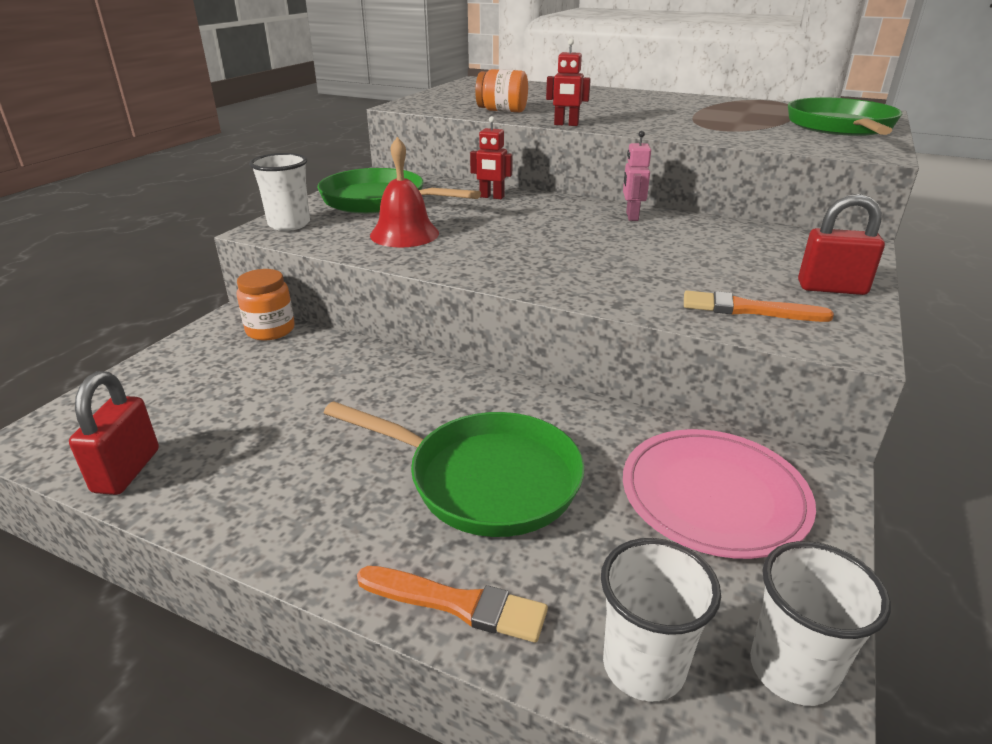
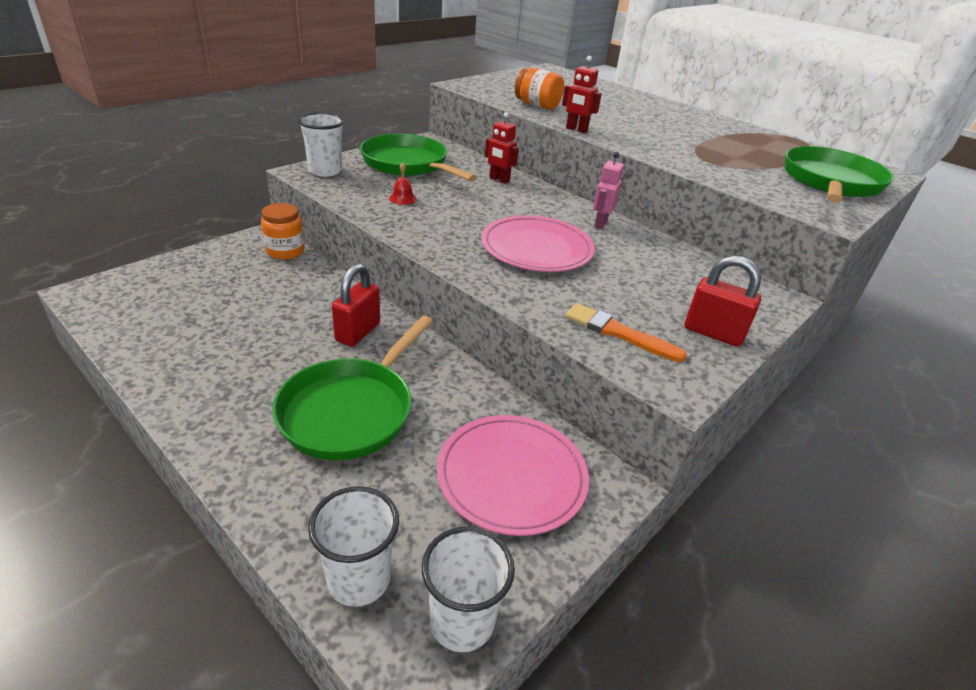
camera: 15 degrees right, 5 degrees up
(127, 471) = (127, 332): red padlock -> red padlock (358, 332)
(404, 234) = (402, 198): red bell -> red bell, size x0.49
(457, 604) = (268, 492): orange brush -> none
(484, 479) = (351, 410): green pan -> green pan turned 75 degrees clockwise
(592, 251) = (536, 248): none -> pink plate

